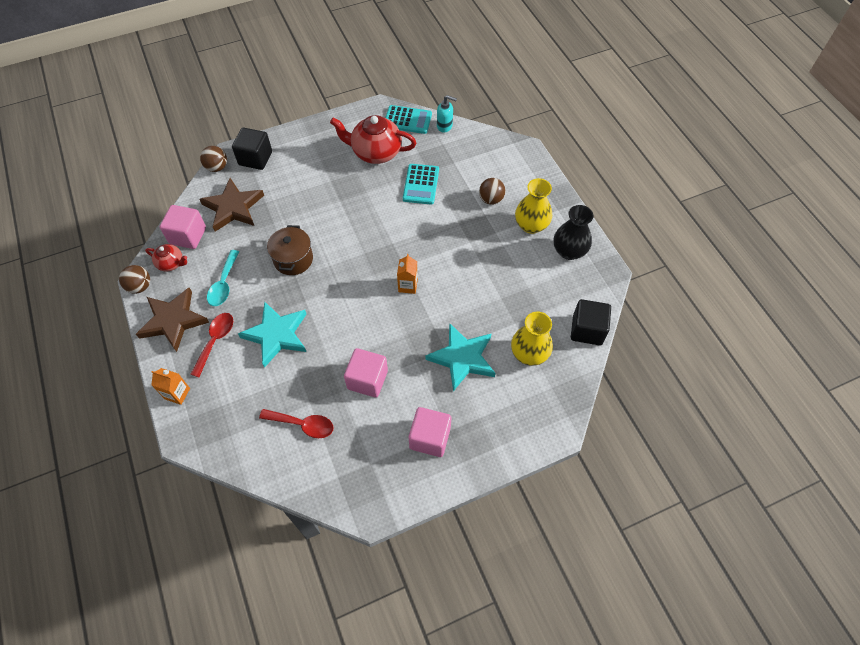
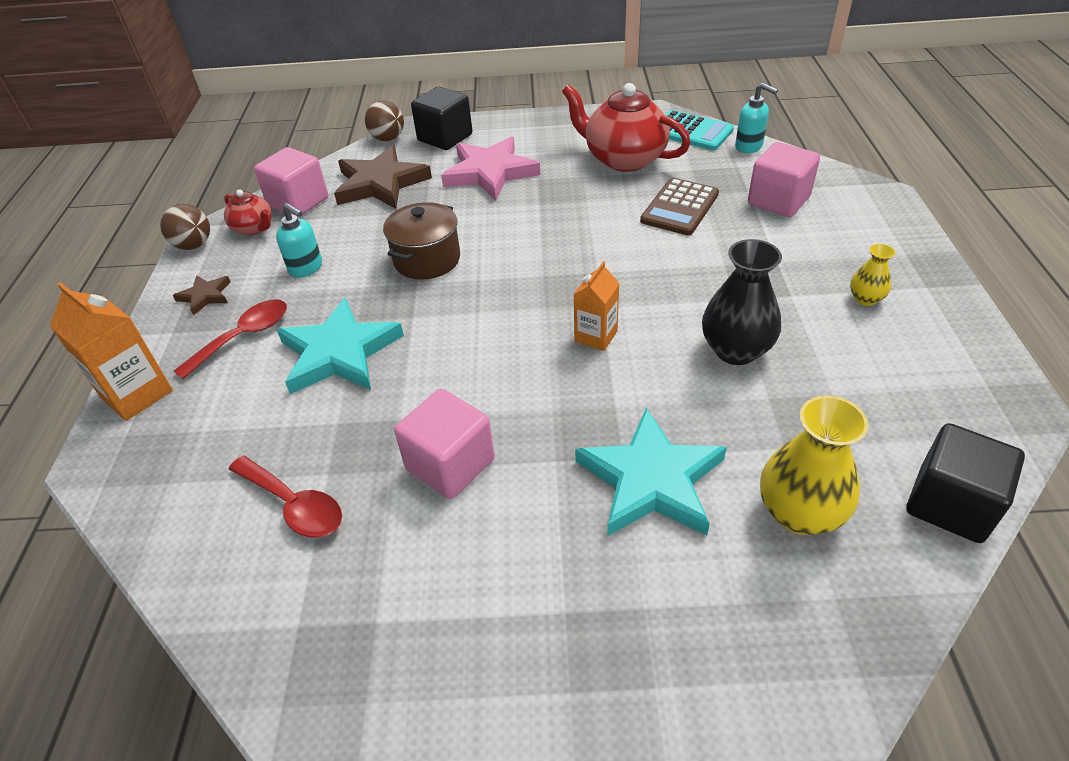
camera: 25 degrees right, 15 degrees down
(173, 321) = (205, 296): brown star -> brown star, size x0.48
(177, 393) = (137, 394): orange carton -> orange carton, size x1.54
(224, 284) = (306, 268): turquoise spoon -> turquoise soap dispenser
(299, 182) = (490, 172): none -> pink star
(421, 184) = (679, 207): turquoise calculator -> brown calculator
(430, 438) = (519, 613): pink cube -> pink cube (778, 200)
(491, 199) = (797, 248): brown ball -> none
(531, 225) = (865, 299): yellow vase -> yellow vase, size x0.53
(569, 251) = (936, 354): black vase -> black vase (735, 350)

